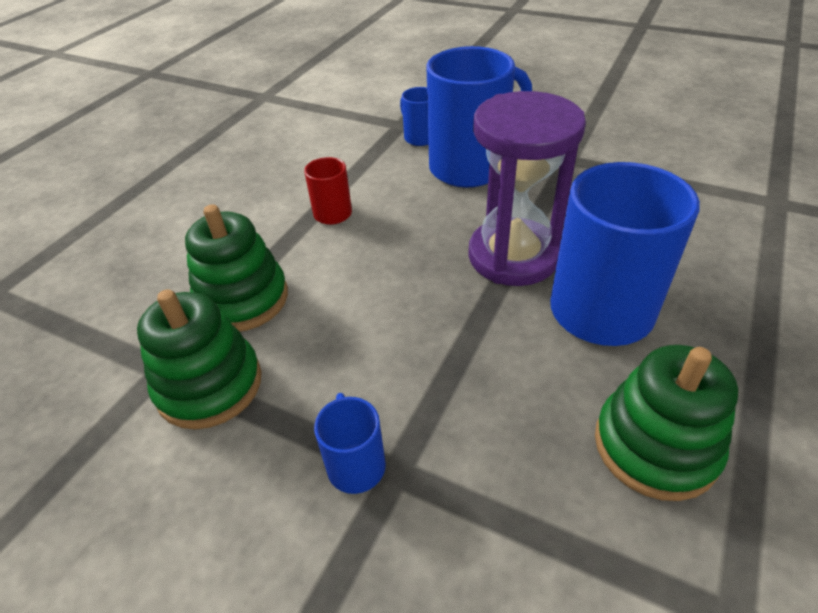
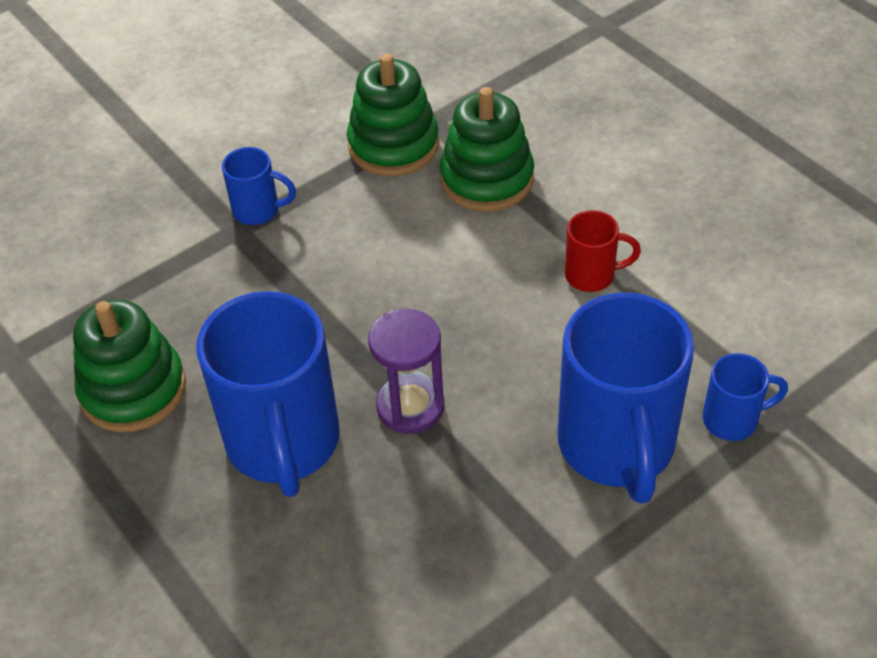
camera: 115 degrees right, 5 degrees up
(513, 256) = (410, 406): purple hourglass -> purple hourglass, size x0.61

